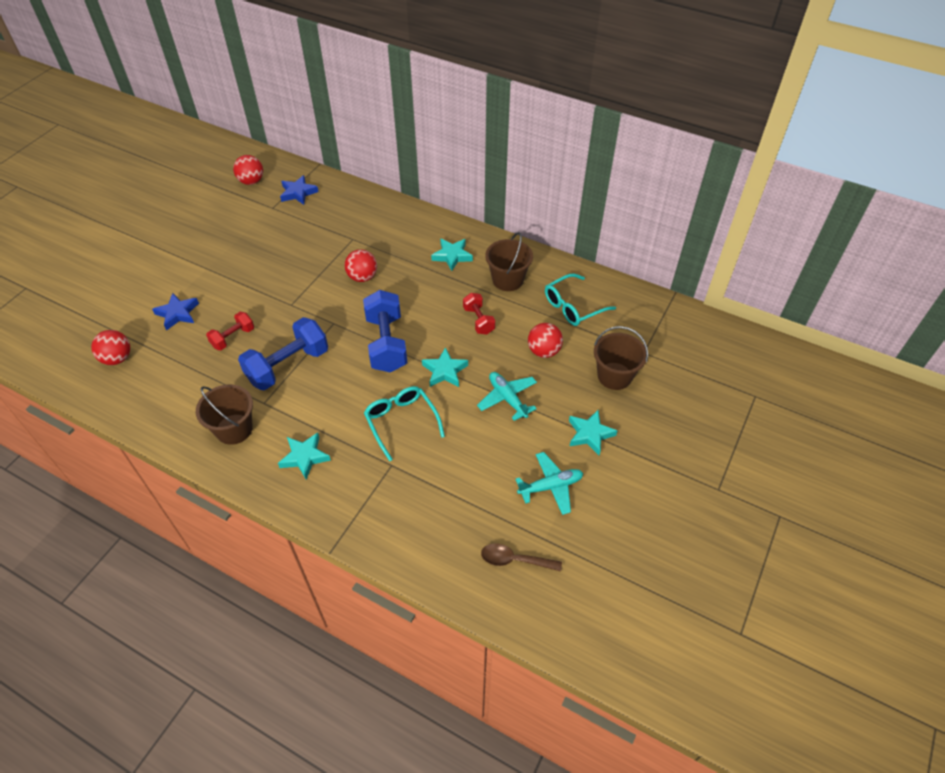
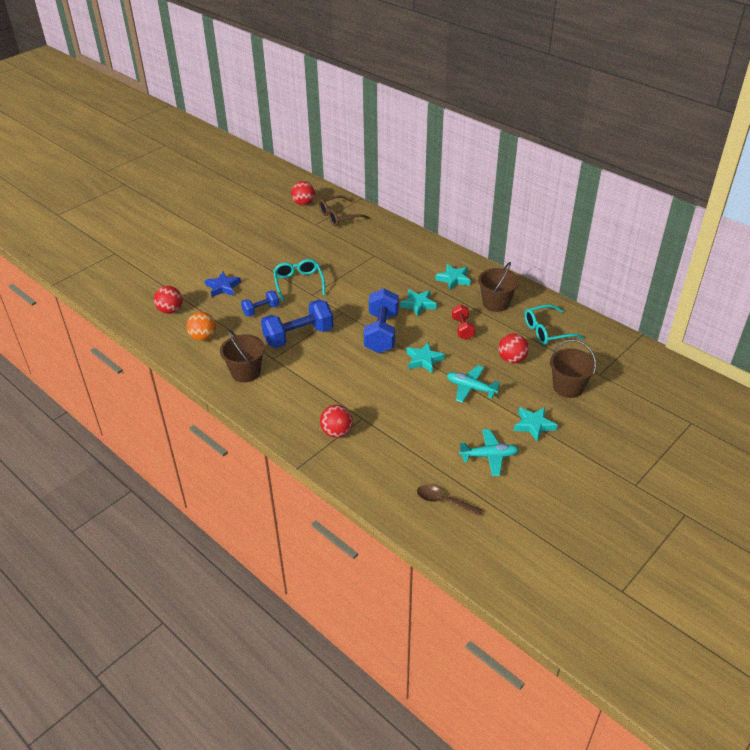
camera: 15 degrees right, 10 degrees down
(168, 389) = (203, 337): none -> orange ball
(233, 338) = (261, 310): red dumbbell -> blue dumbbell
(298, 193) = (339, 216): blue star -> brown glasses
(304, 457) = (295, 400): turquoise star -> turquoise star (418, 304)
(362, 277) = (375, 283): red ball -> red ball (336, 432)
(401, 422) = (378, 390): turquoise glasses -> turquoise glasses (298, 283)
(507, 398) = (471, 388): turquoise plane -> turquoise plane turned 45 degrees counterclockwise

